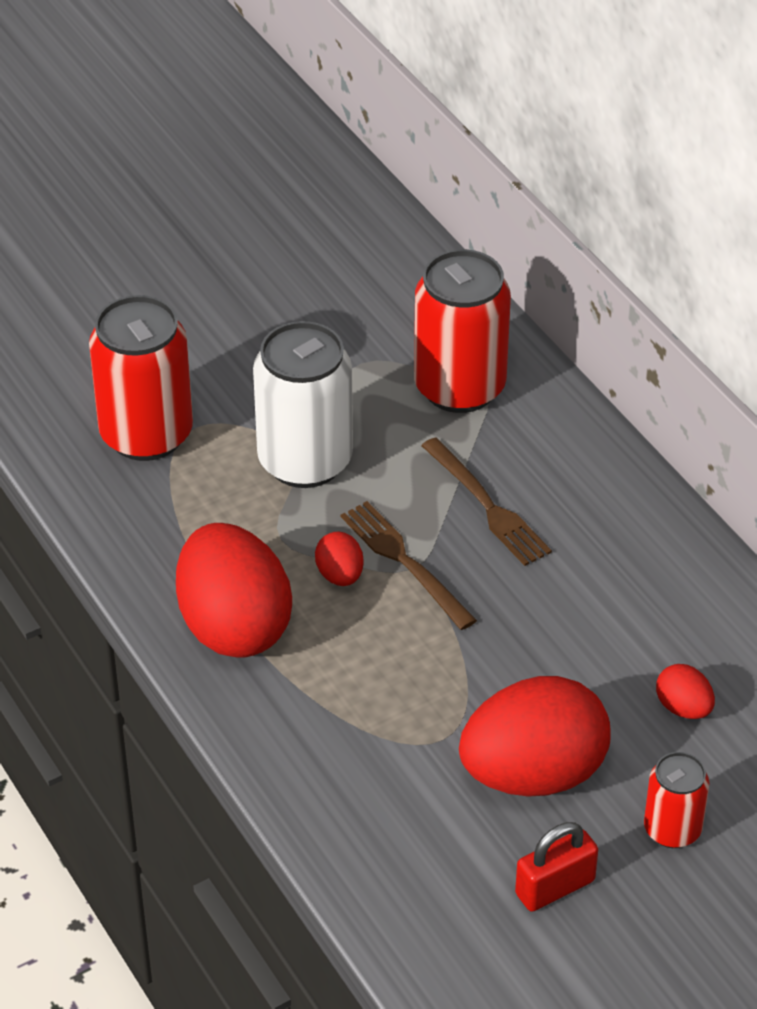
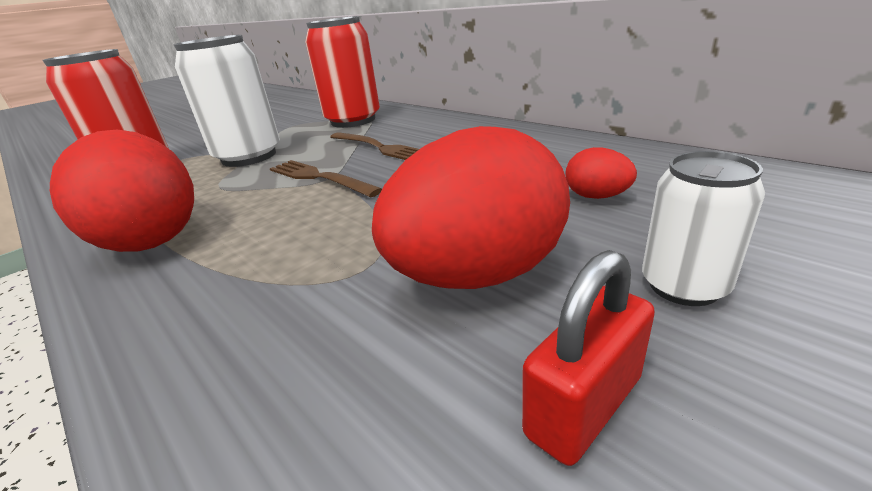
camera: 10 degrees left, 15 degrees down
(340, 575) = (264, 193): red egg -> none
(672, 829) = (683, 286): red can -> white can

